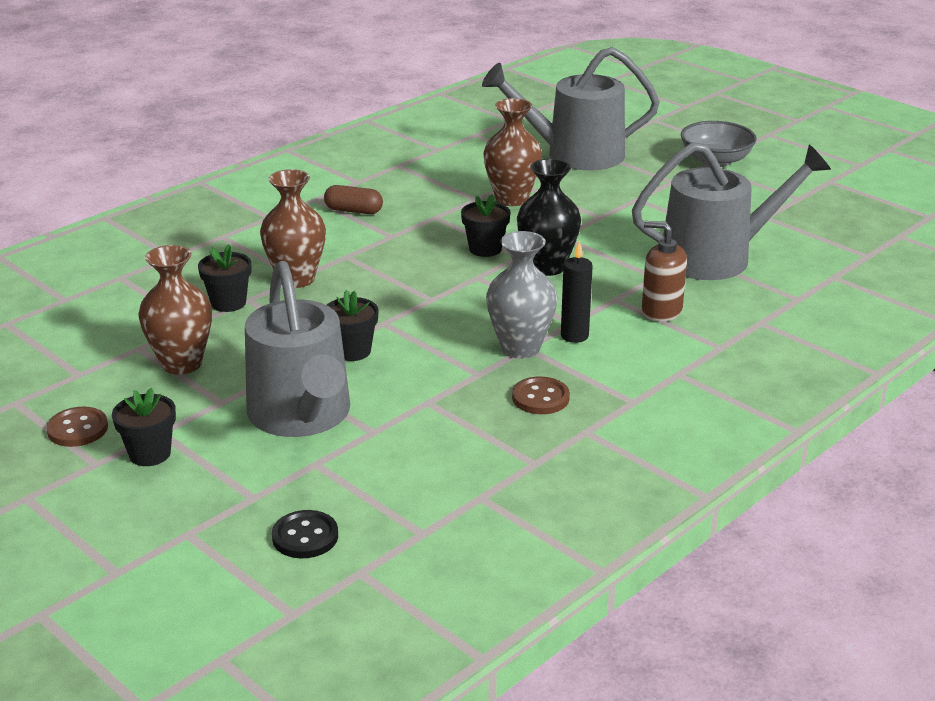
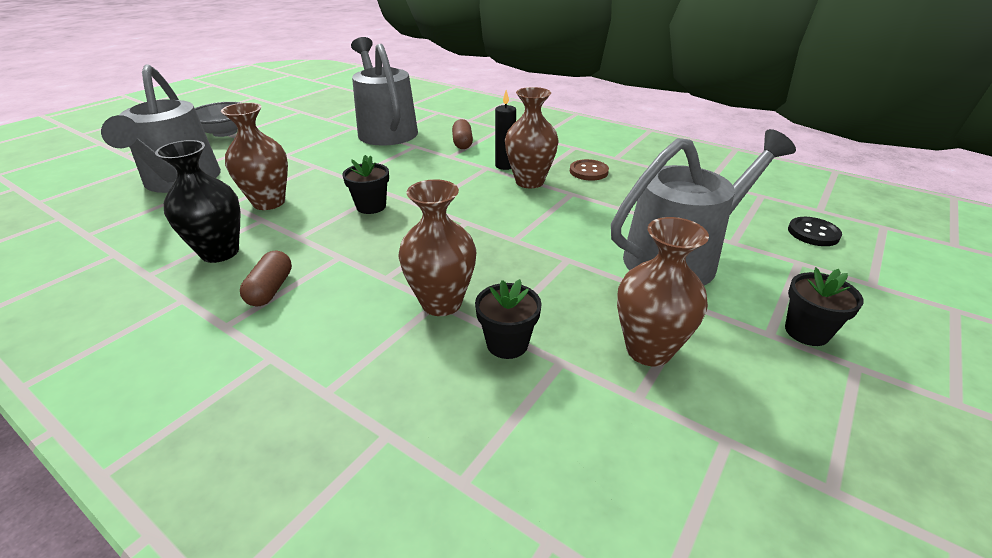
camera: 100 degrees left, 5 degrees up
(77, 429) = (822, 400): brown button -> none
(352, 351) = (568, 248): black flower pot -> none
(520, 348) = (529, 181): grey vase -> brown vase
(547, 267) = (403, 180): black vase -> black vase (220, 252)
(661, 311) = (462, 143): brown soap dispenser -> brown capsule

